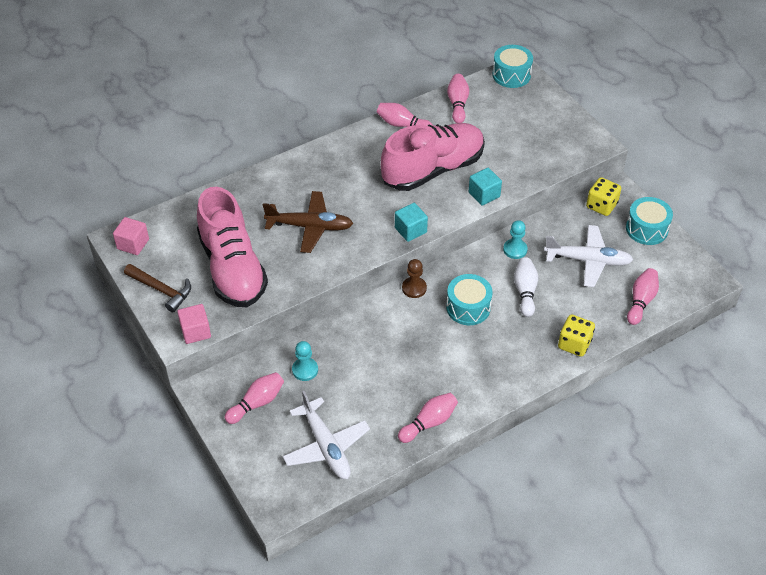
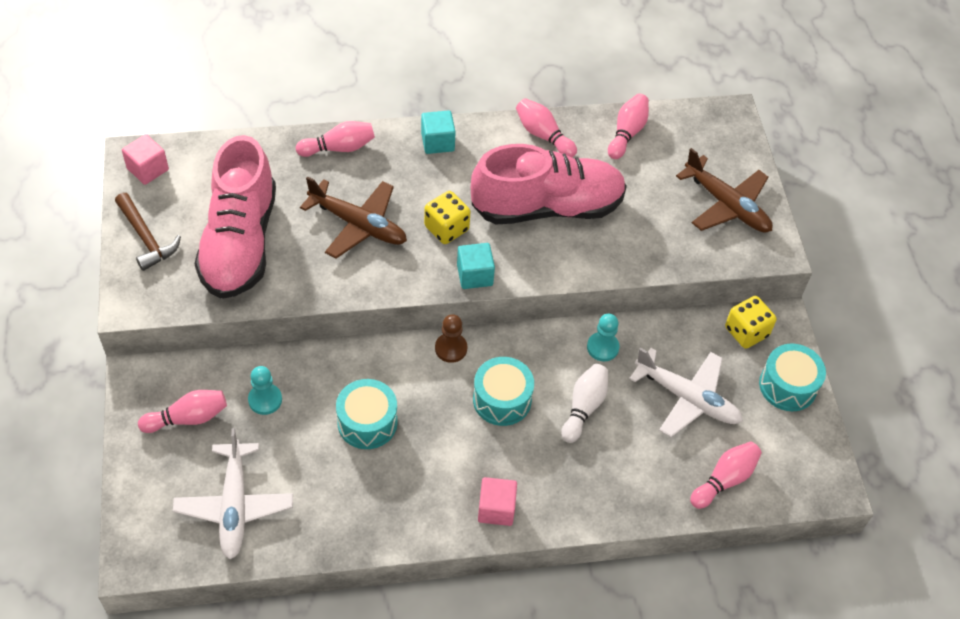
camera: 20 degrees right, 5 degrees up
(196, 331) = (154, 304): pink cube -> pink cube (496, 509)
(429, 423) = (370, 528): pink bowling pin -> pink bowling pin (339, 148)
(484, 194) = (591, 263): turquoise cube -> turquoise cube (437, 142)
(511, 75) = (717, 118): turquoise drum -> turquoise drum (367, 422)
(550, 127) = (727, 205): none -> brown plane
(574, 344) = (606, 501): yellow dice -> yellow dice (446, 228)

